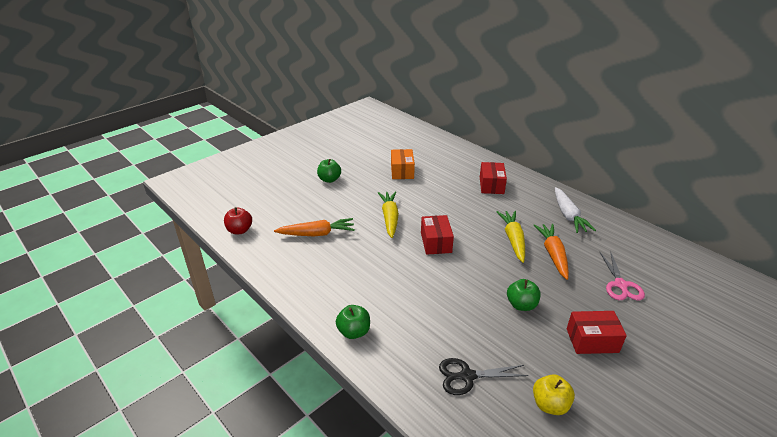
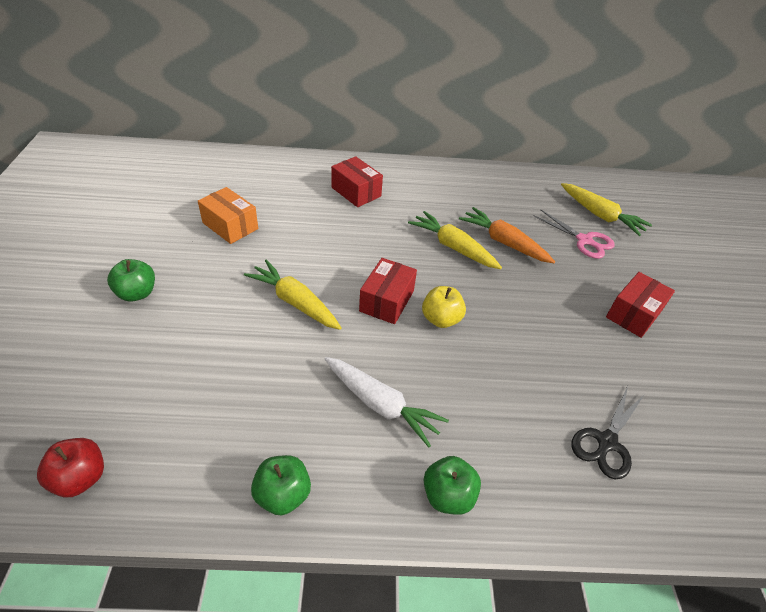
camera: 50 degrees left, 10 degrees up
(317, 234) = (224, 391): orange carrot -> none
(436, 242) = (386, 301): red box -> red box turned 75 degrees clockwise
(521, 305) = (547, 319): green apple -> green apple (283, 494)
(550, 404) = (688, 409): yellow apple -> yellow apple (441, 319)
(568, 215) = (465, 190): white carrot -> white carrot (381, 404)
(661, 279) = (600, 215): none -> yellow carrot

